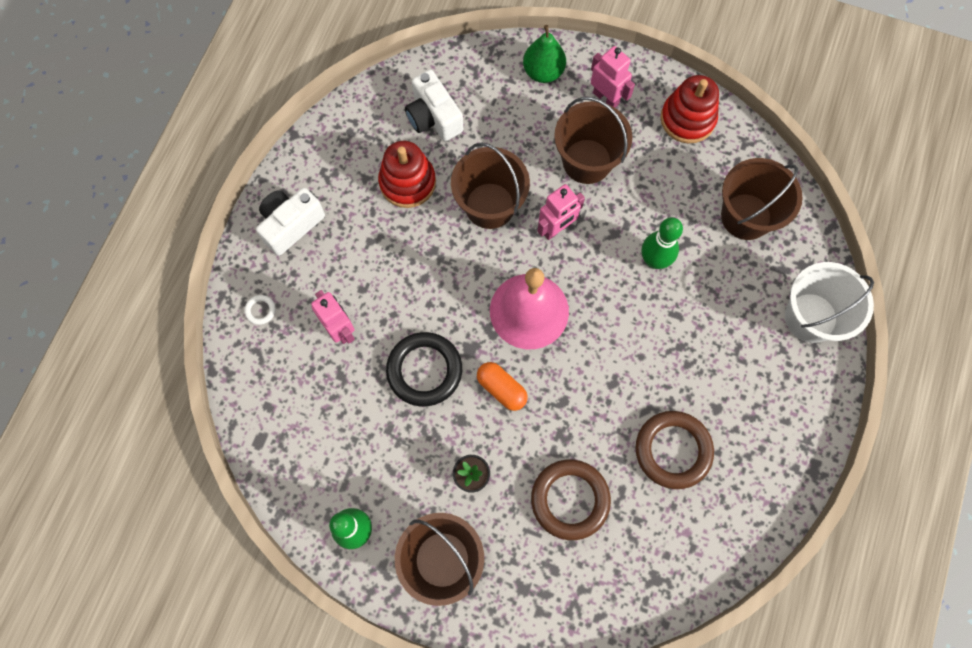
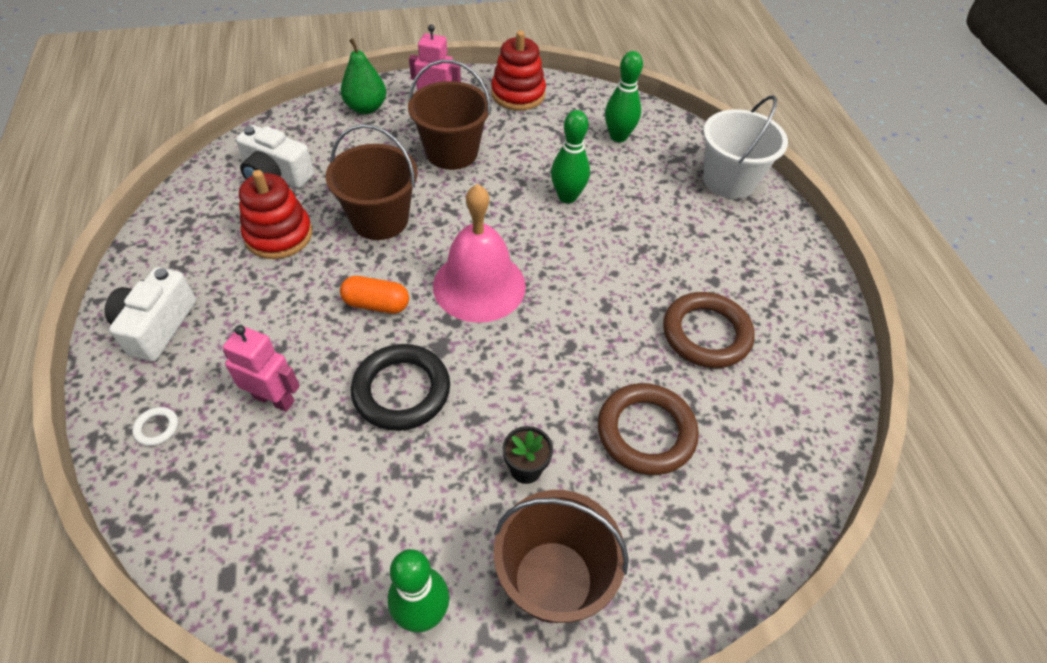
camera: 35 degrees left, 20 degrees down
(501, 389) = (499, 366): orange capsule -> orange capsule (376, 304)
(556, 229) = (459, 210): pink robot -> none
(746, 216) = (618, 137): brown bucket -> green bowling pin

